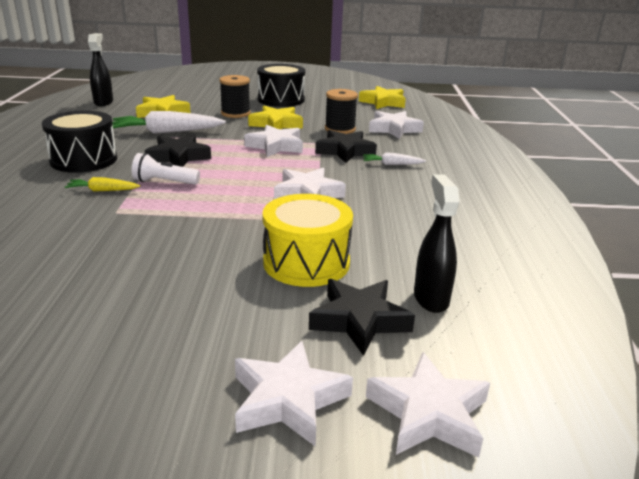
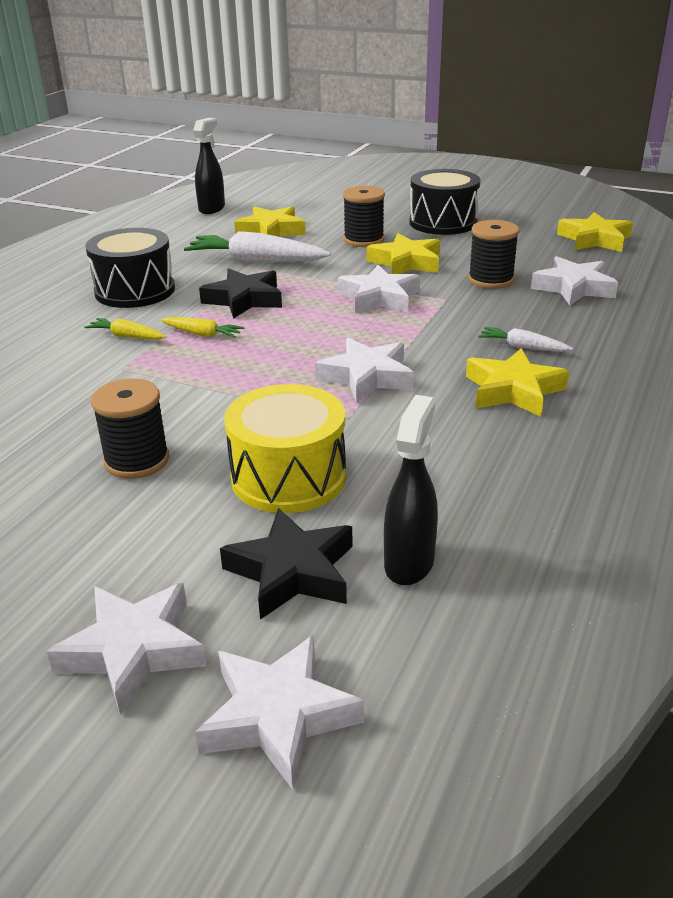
camera: 25 degrees right, 5 degrees up
(164, 182) = (203, 334): white flashlight -> yellow carrot
(181, 272) = (137, 460): none -> black spool
(345, 151) = (470, 317): black star -> none
(407, 189) = (513, 390): none -> yellow star

